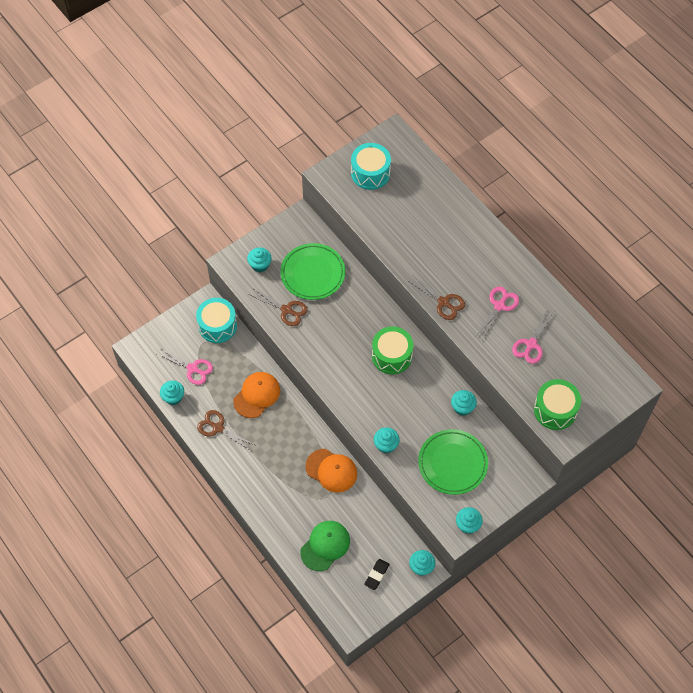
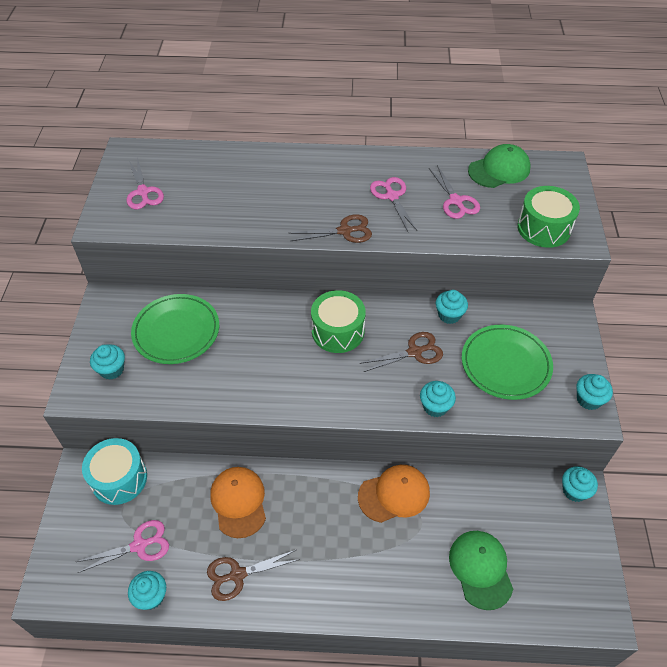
camera: 50 degrees left, 10 degrees down
(286, 310) = (190, 383): brown scissors -> brown scissors (414, 352)
(370, 173) = (143, 192): turquoise drum -> pink scissors
(376, 575) = (554, 541): black eraser -> none
(588, 350) = (499, 170): none -> green cap

